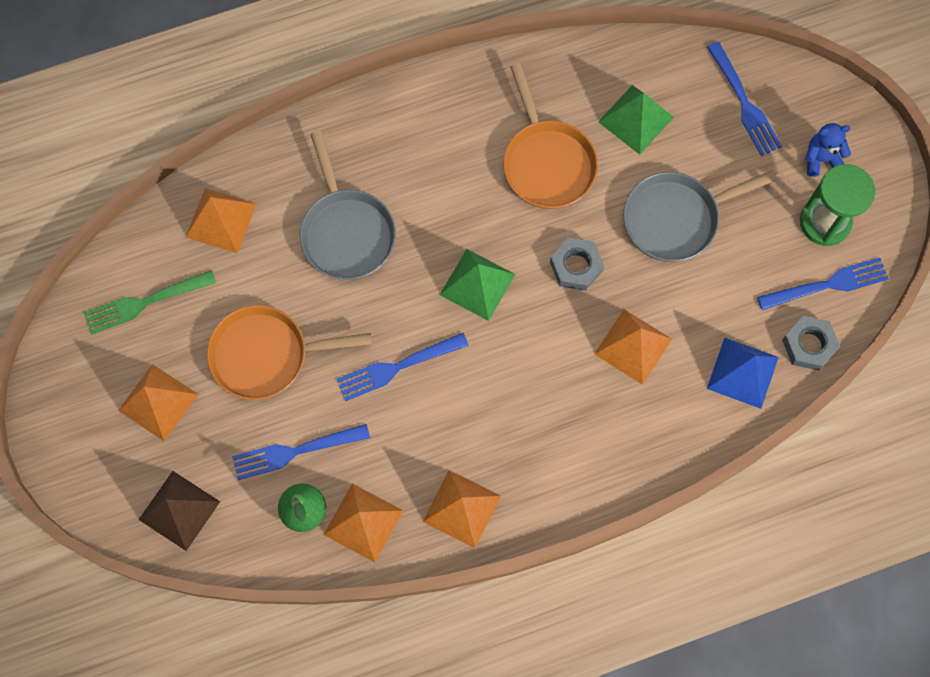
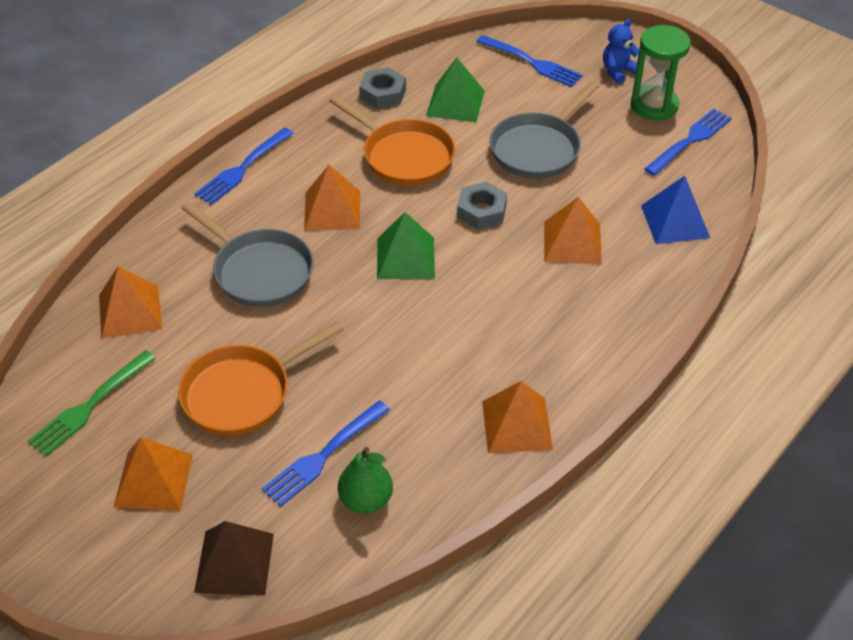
camera: 30 degrees left, 25 degrees down
(363, 522) = (431, 481): orange pyramid -> orange pyramid (332, 210)
(397, 367) = (377, 346): blue fork -> blue fork (243, 168)
(809, 345) = (710, 182): grey nut -> grey nut (383, 93)

